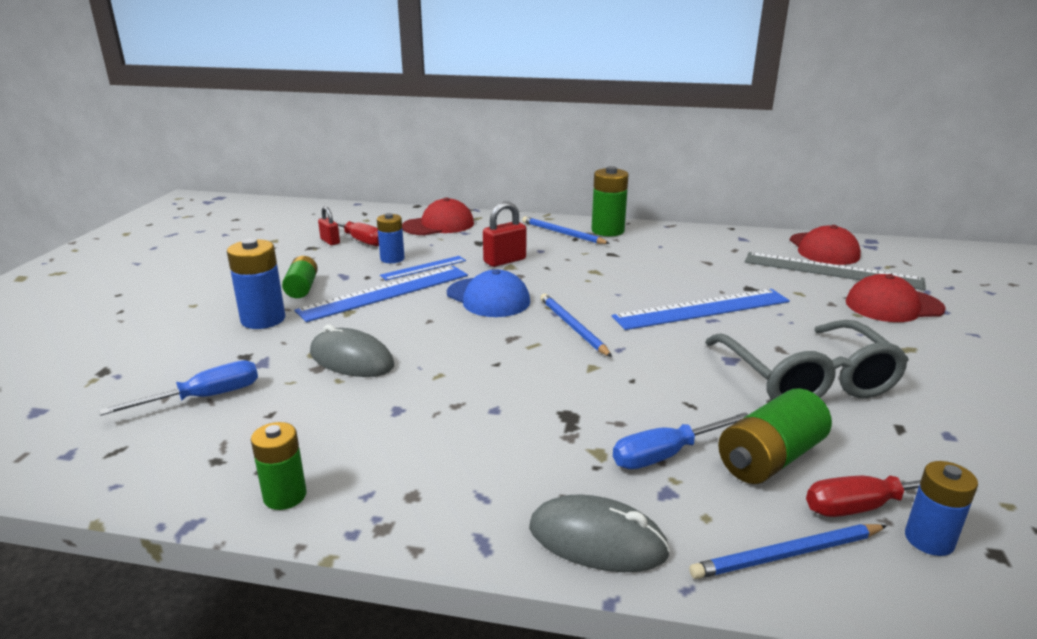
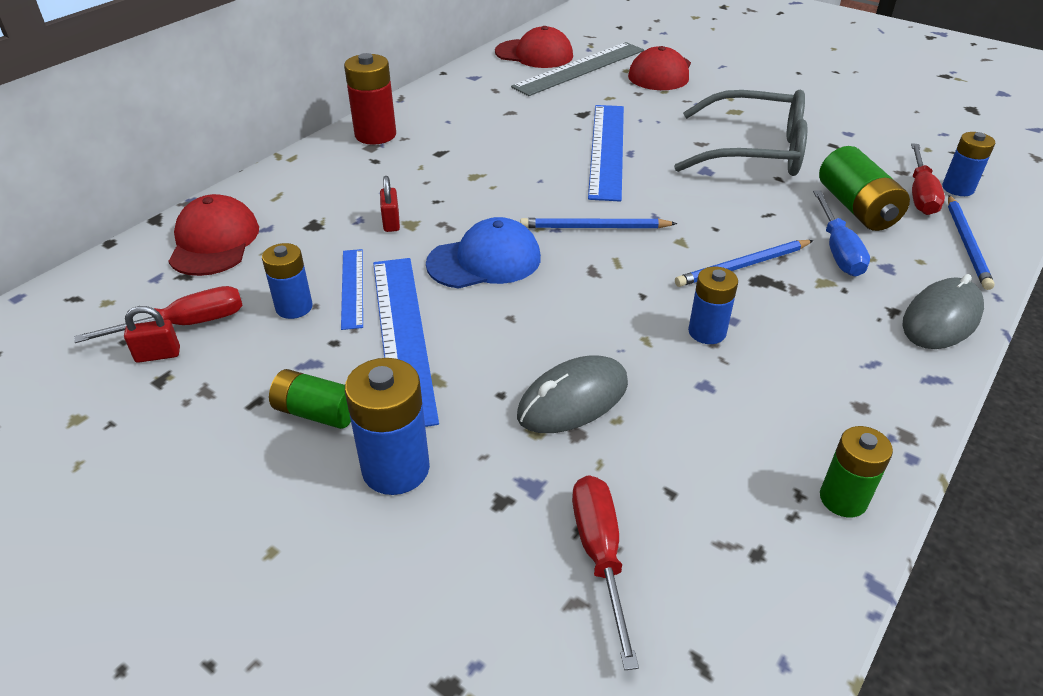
camera: 65 degrees left, 15 degrees up
(204, 397) = (600, 556): blue screwdriver -> red screwdriver
(467, 399) = (707, 332): none -> blue battery
(504, 261) = (391, 223): red padlock -> red padlock, size x0.63
(562, 233) = (351, 163): blue pencil -> blue pencil (742, 266)
(607, 231) = (375, 135): green battery -> red battery

